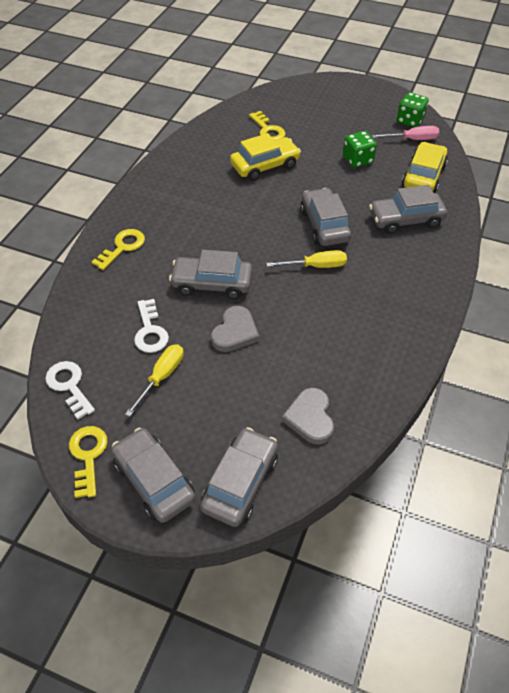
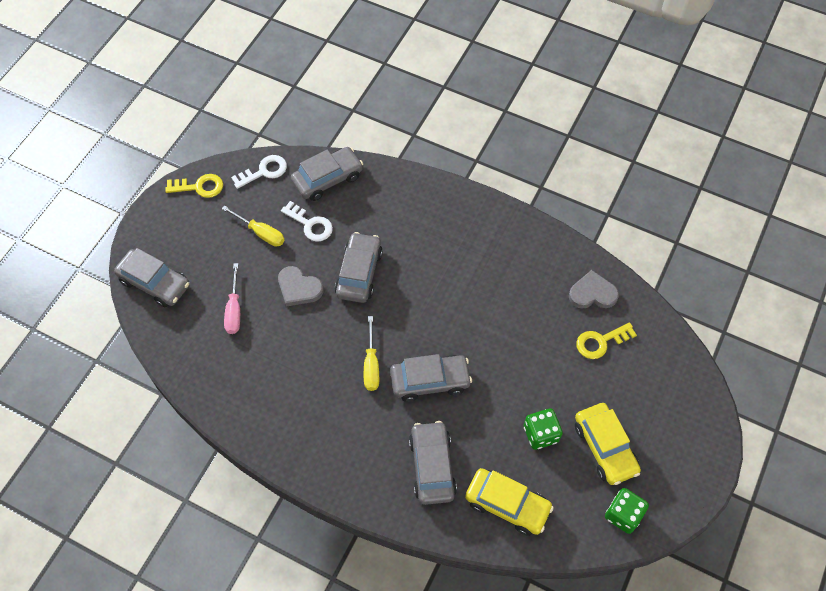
camera: 95 degrees right, 10 degrees up
(122, 247) = (415, 202): yellow key -> none
(150, 331) = (310, 224): white key -> white key turned 135 degrees counterclockwise
(154, 480) = (170, 228): grey car -> grey car (328, 179)
(265, 166) = (533, 333): yellow car -> yellow car (605, 447)
(310, 418) = (200, 337): grey heart -> grey heart (592, 293)
(412, 139) = (581, 508): pink screwdriver -> pink screwdriver (234, 309)

